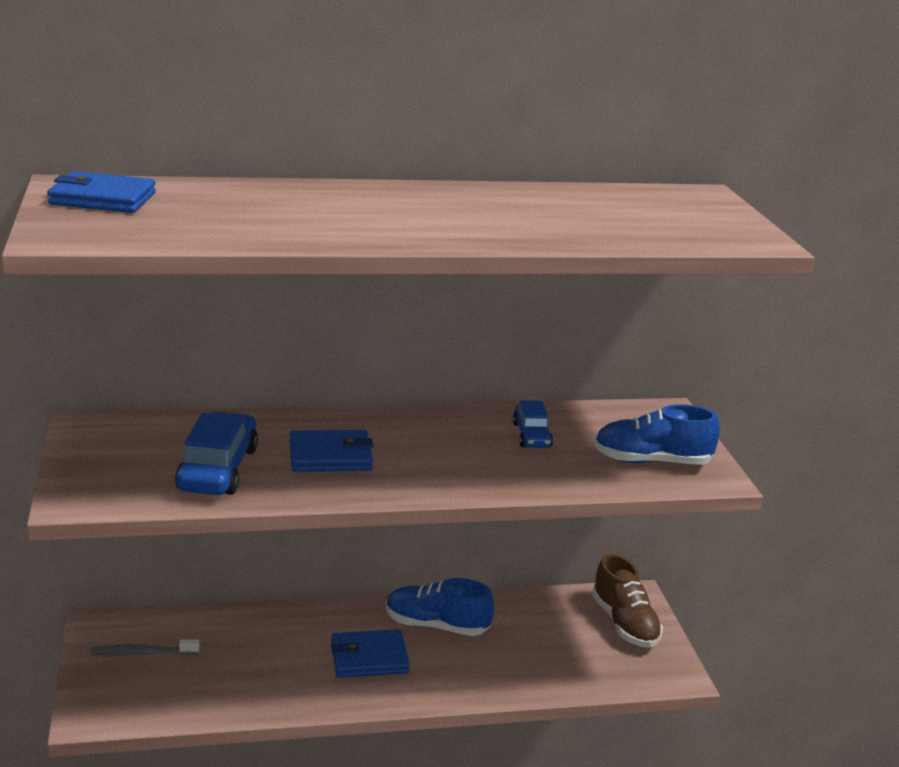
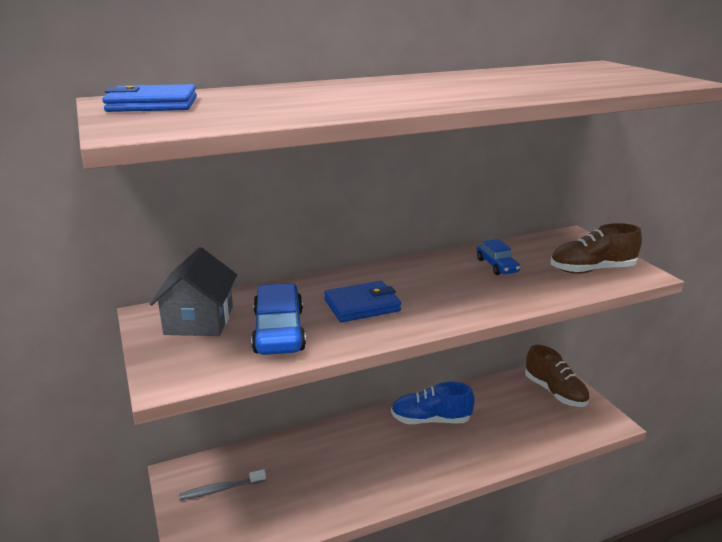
camera: 10 degrees left, 0 degrees up
(135, 441) = (199, 320): none -> grey house
(369, 658) = (395, 456): blue wallet -> none
(651, 461) = (592, 270): blue shoe -> brown shoe

